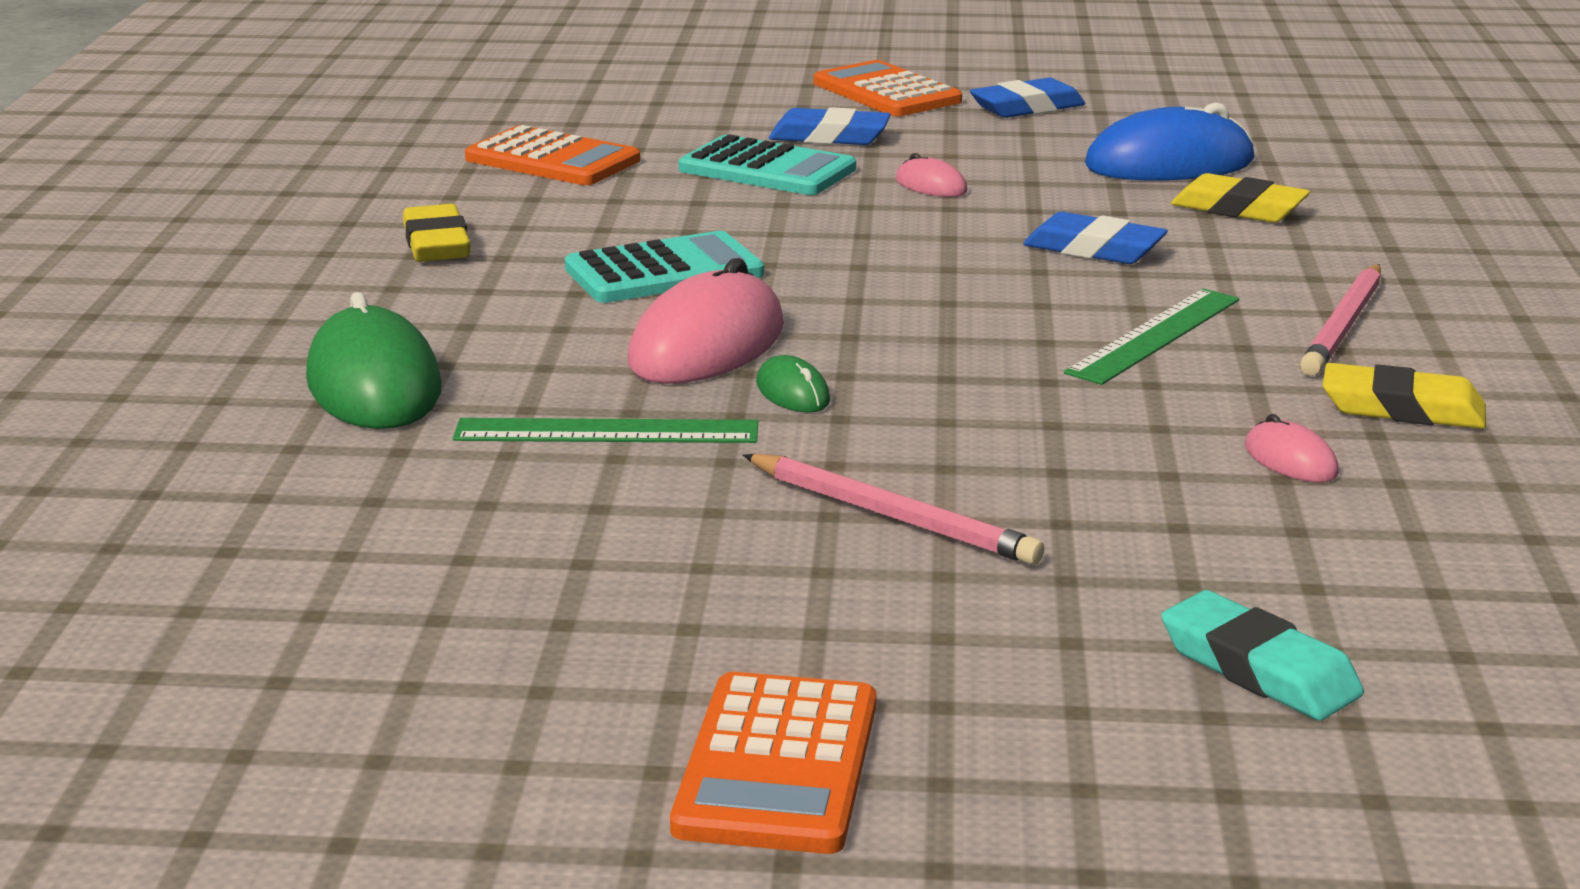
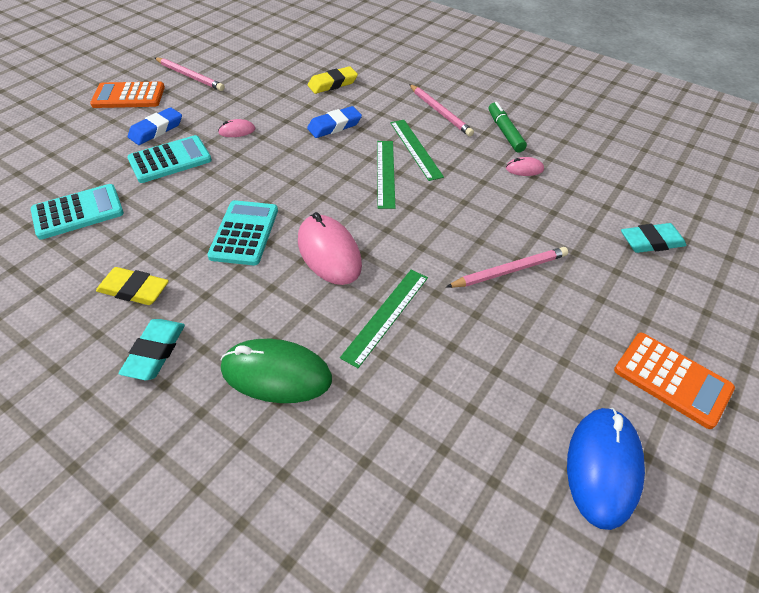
camera: 60 degrees left, 25 degrees up
(330, 295) = (155, 352): none -> turquoise eraser
(552, 160) = (78, 212): orange calculator -> turquoise calculator
(793, 392) = (392, 249): green mouse -> none
(1019, 330) = (385, 173): none -> green ruler
(1027, 107) = (190, 76): blue eraser -> pink pencil
(1169, 164) = (279, 76): blue mouse -> blue mouse (603, 467)
(1402, 409) = (505, 132): yellow eraser -> green marker

